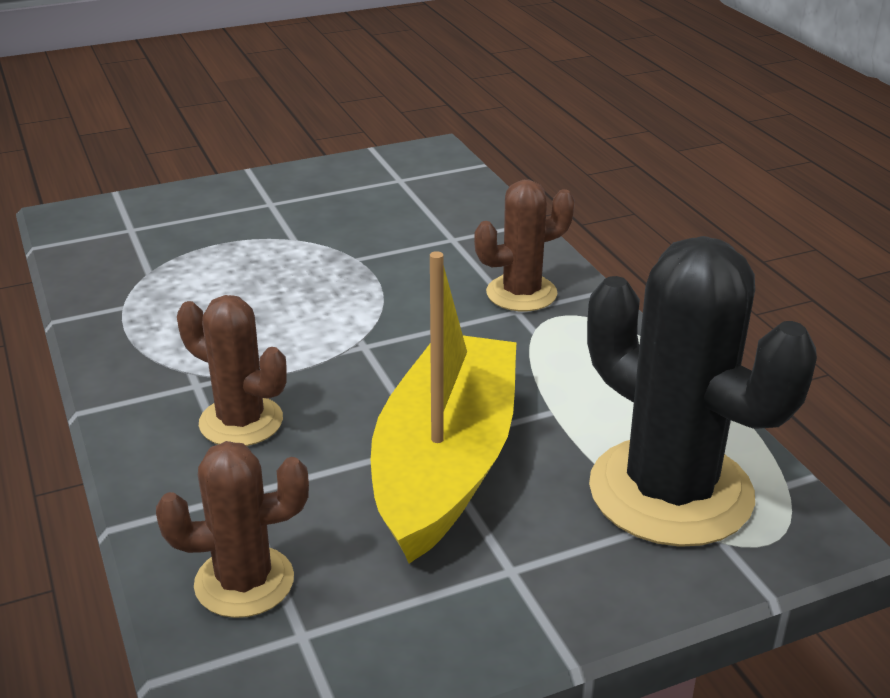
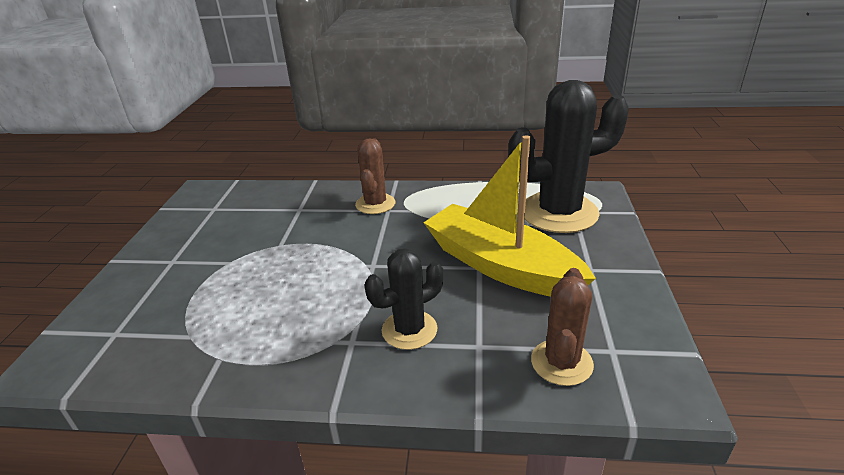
camera: 60 degrees left, 0 degrees up
(241, 422) = (409, 330): brown cactus -> black cactus

